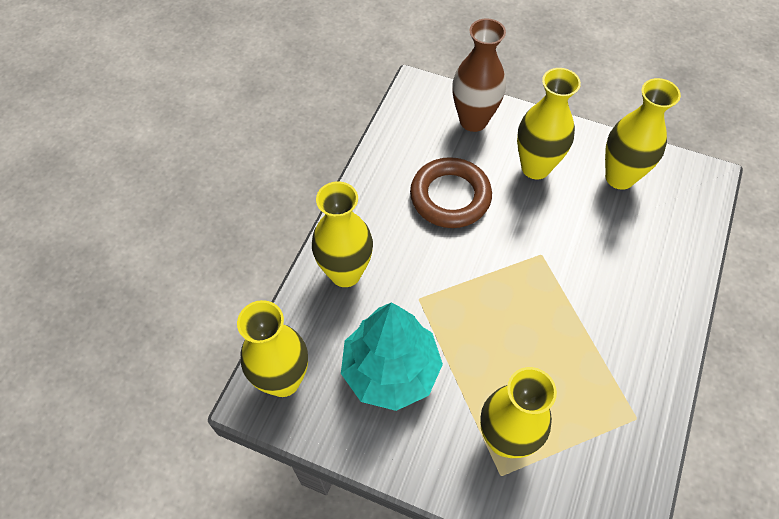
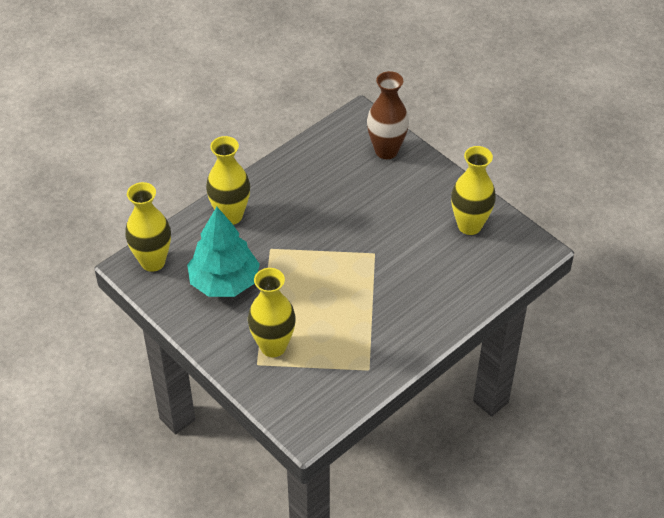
camera: 25 degrees right, 10 degrees down
(450, 197) = (334, 195): brown ring -> none
(535, 167) = (410, 197): yellow vase -> none

